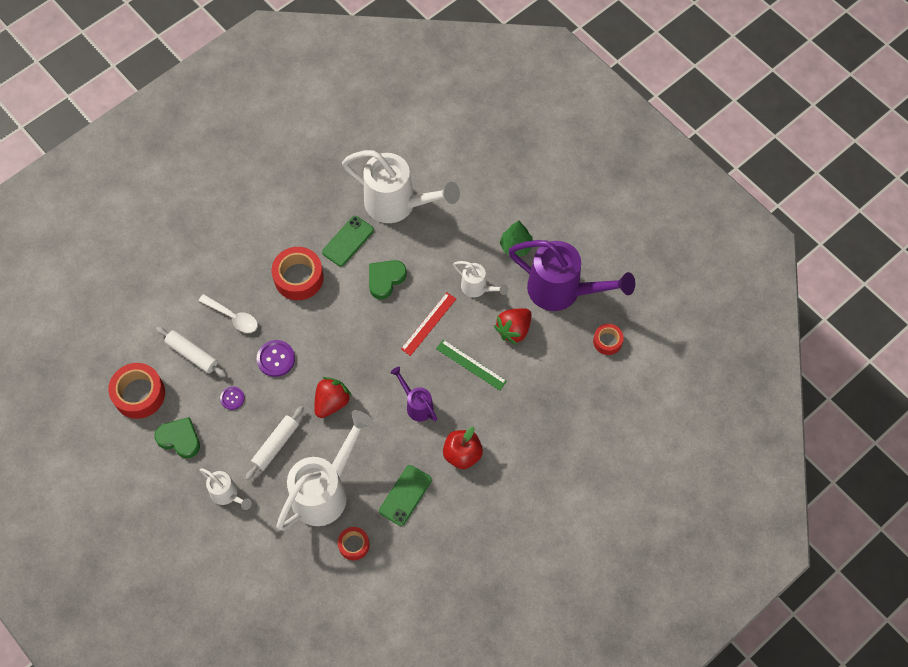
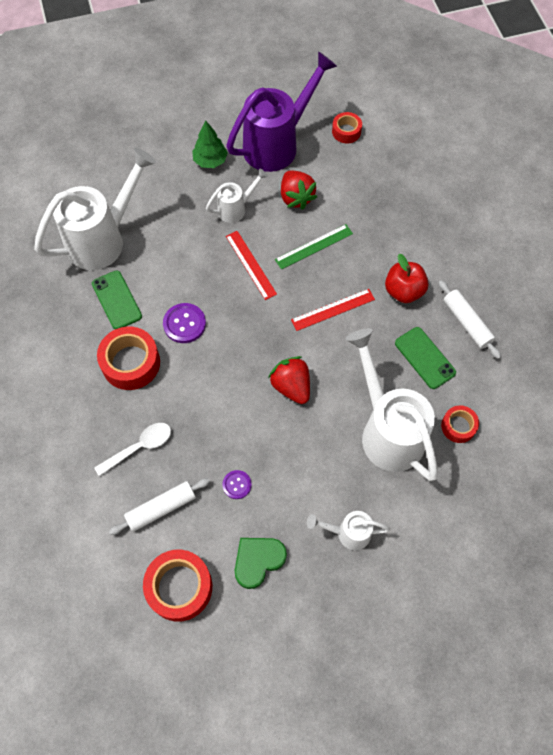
camera: 65 degrees left, 0 degrees up
(227, 494) = (348, 533): white watering can -> white watering can turned 150 degrees counterclockwise
(276, 359) = (213, 422): purple button -> purple button (184, 324)
(276, 445) = (313, 460): white rolling pin -> white rolling pin (467, 323)
(385, 279) = (180, 283): green heart -> none
(416, 405) = (333, 310): purple watering can -> red ruler

